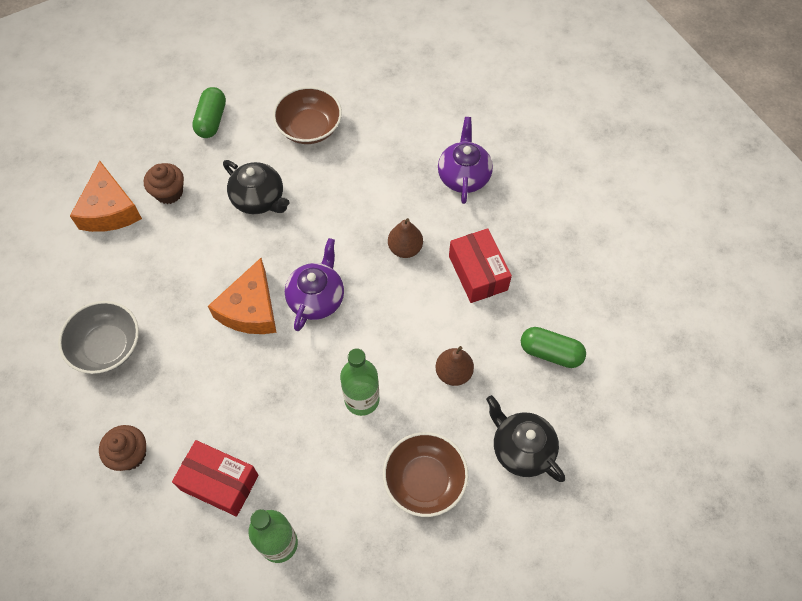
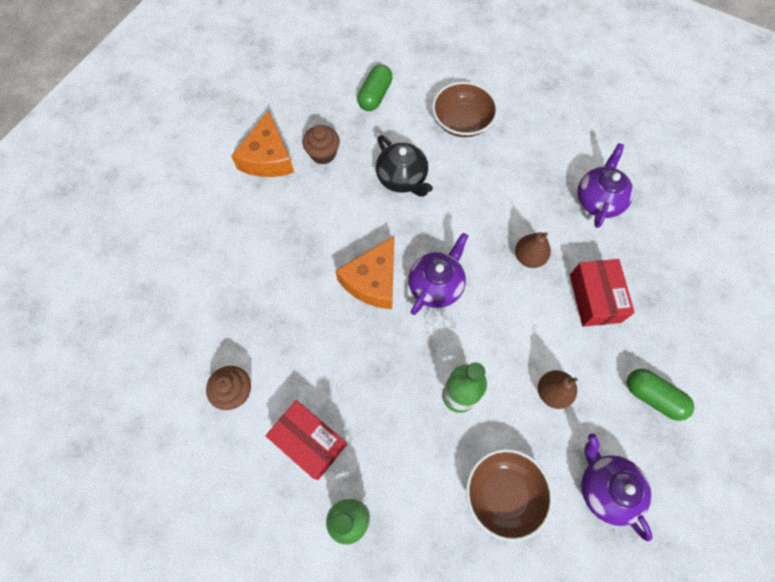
camera: 15 degrees right, 5 degrees up
(107, 346) = (237, 284): grey bowl -> none
(521, 448) = (605, 488): black teapot -> purple teapot

